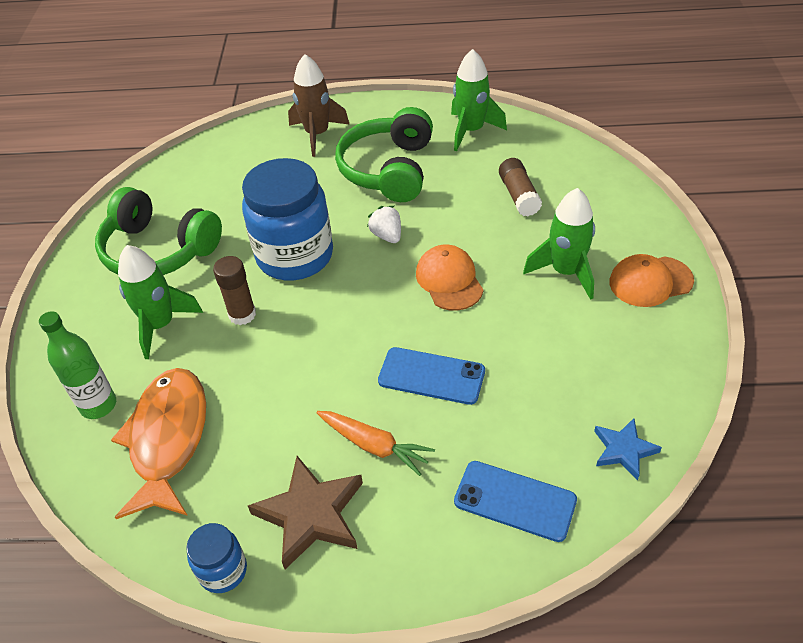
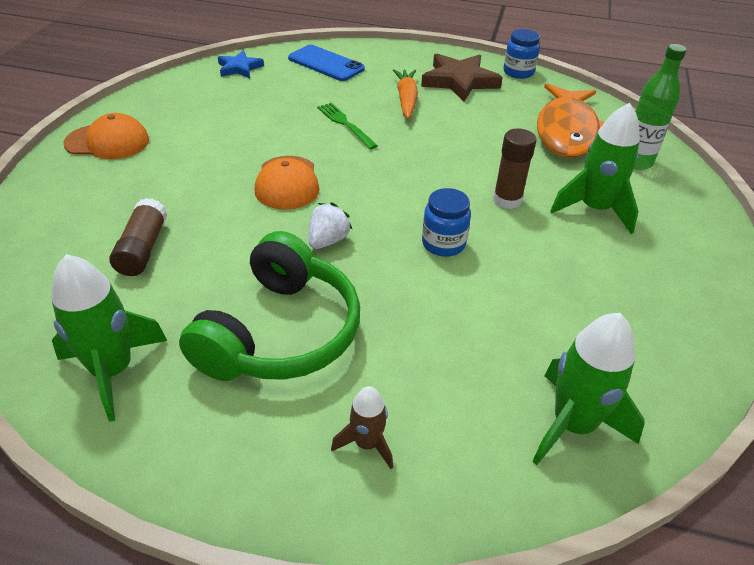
camera: 170 degrees left, 5 degrees down
(158, 250) = (619, 292): green headphones -> none
(295, 256) = (443, 244): blue jar -> blue jar, size x0.47
(317, 134) = (366, 444): brown rocket -> brown rocket, size x0.55
(374, 446) = (406, 99): orange carrot -> orange carrot turned 45 degrees clockwise
(387, 235) = (328, 240): white strawberry -> white strawberry turned 135 degrees counterclockwise
(431, 376) = (345, 124): blue phone -> green fork
(565, 272) = (172, 165): green rocket -> green rocket (573, 425)

